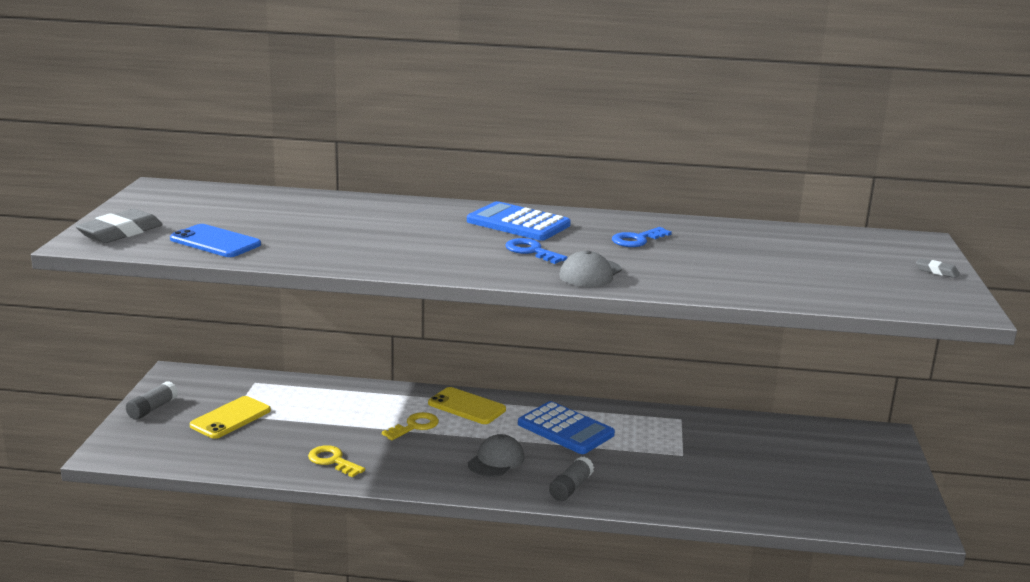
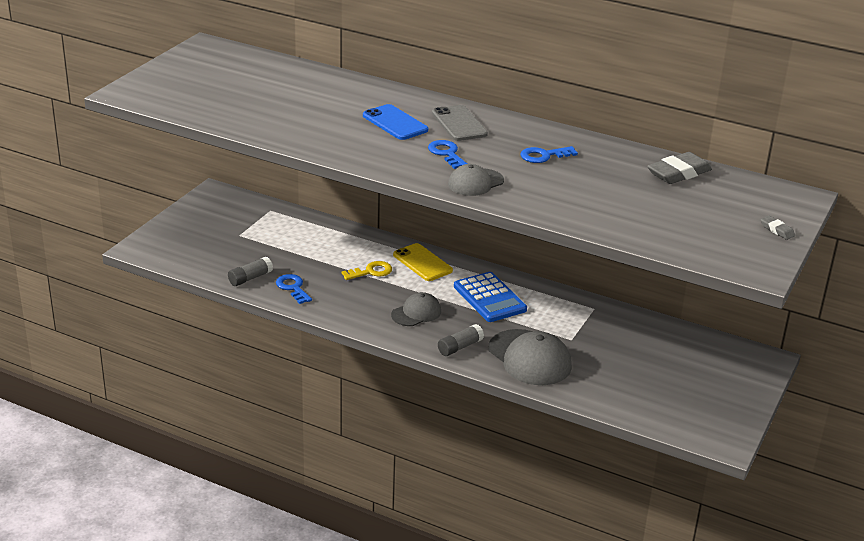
camera: 20 degrees right, 10 degrees up
(120, 233) = (153, 87): grey eraser -> grey eraser (678, 173)
(152, 409) = (185, 219): grey glue stick -> grey glue stick (250, 278)
(215, 242) = (215, 107): blue phone -> blue phone (395, 123)
(230, 418) = (237, 237): yellow phone -> none
(332, 461) = (293, 288): yellow key -> blue key
(518, 223) = (459, 124): blue calculator -> grey phone
(654, 483) = (529, 358): none -> grey cap

